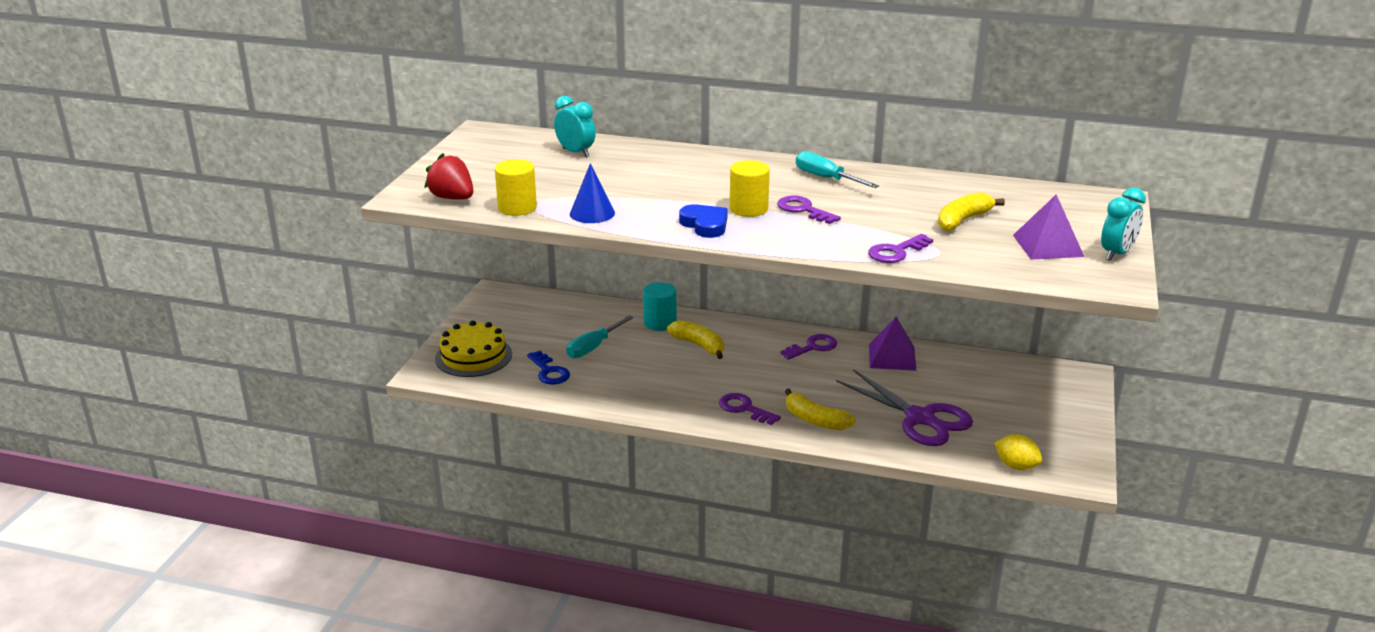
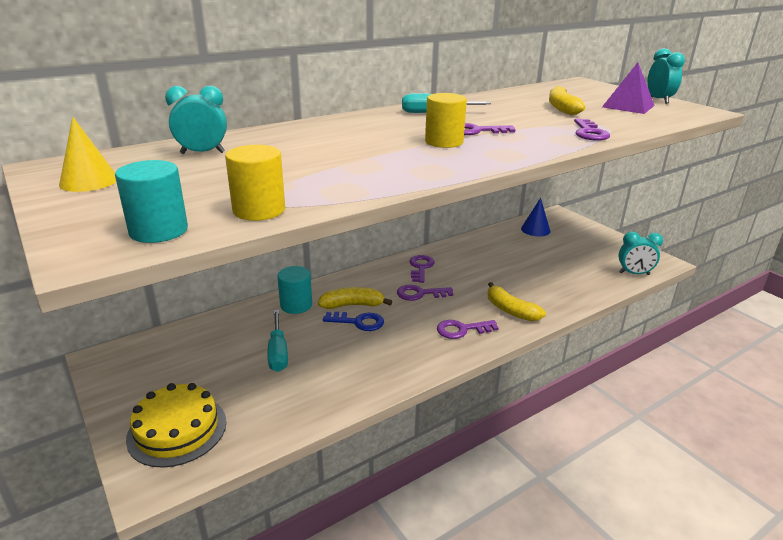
camera: 50 degrees left, 0 degrees up
(452, 198) = (158, 231): red strawberry -> turquoise cylinder
(481, 150) = (89, 181): none -> yellow cone
(549, 372) = (276, 396): blue key -> blue key (358, 322)
(592, 213) = (342, 187): blue cone -> blue cone (535, 230)
(705, 225) = (448, 161): blue heart -> none
(767, 366) = (420, 294): none -> purple key
(815, 420) = (510, 310): yellow banana -> yellow banana turned 60 degrees clockwise
(892, 357) = (469, 250): purple pyramid -> none
(920, 418) = (550, 275): purple scissors -> none
(1016, 466) = (634, 274): yellow lemon -> turquoise clock

